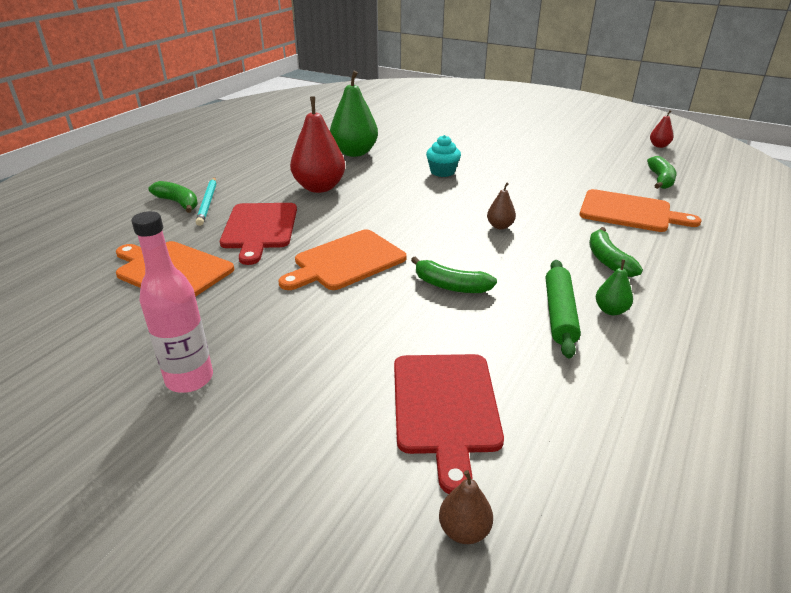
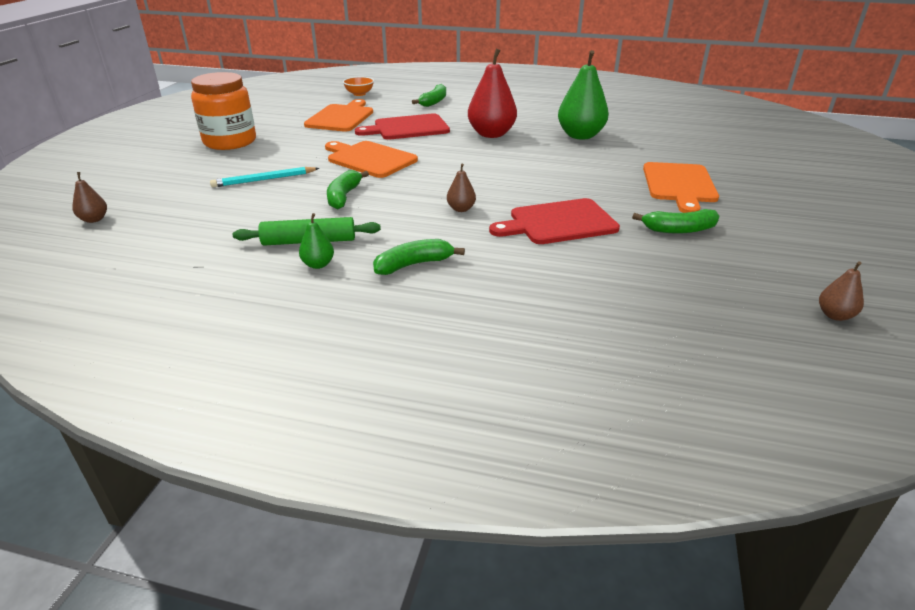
camera: 75 degrees right, 0 degrees up
(78, 249) = (359, 94): none -> orange bowl
(189, 379) = (230, 142): pink bottle -> orange jar
(208, 202) = (439, 108): turquoise pencil -> turquoise pencil (264, 180)
(442, 172) = (570, 175): turquoise cupcake -> none
(445, 407) = (195, 207): red cutting board -> red cutting board (558, 223)
(629, 212) = (544, 280): orange cutting board -> orange cutting board (679, 185)
(659, 146) = (834, 315): red pear -> brown pear
(660, 180) = (677, 309): green banana -> green banana (679, 230)

